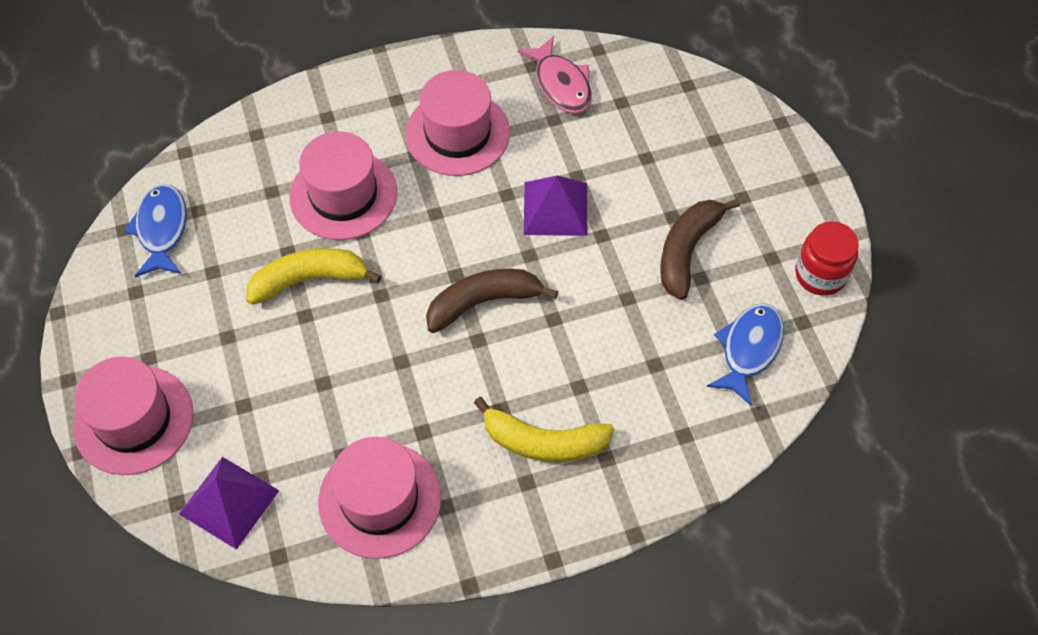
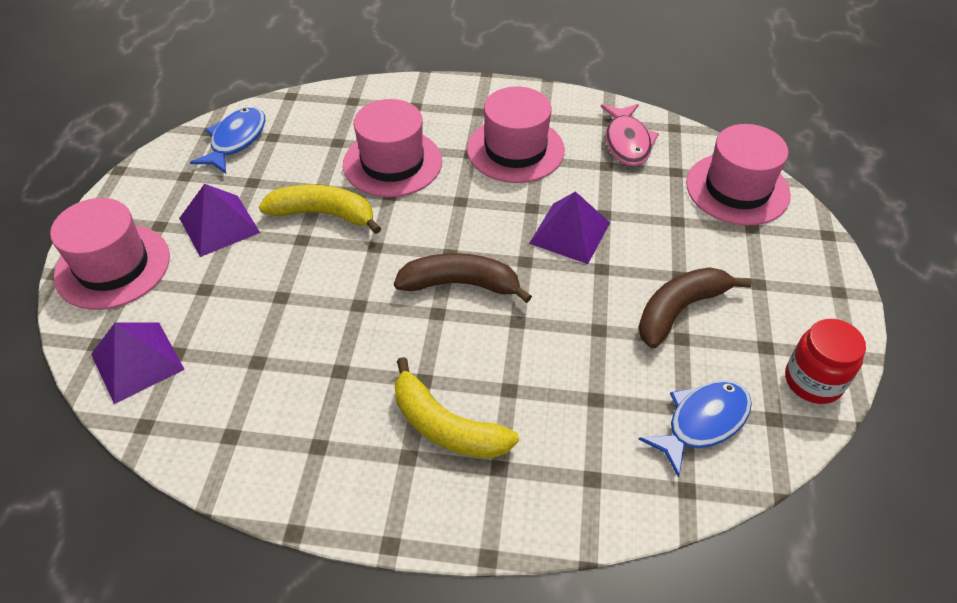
camera: 25 degrees right, 10 degrees down
(211, 333) = (219, 225): none -> purple pyramid
(379, 499) = (263, 414): pink hat -> pink hat (737, 189)

